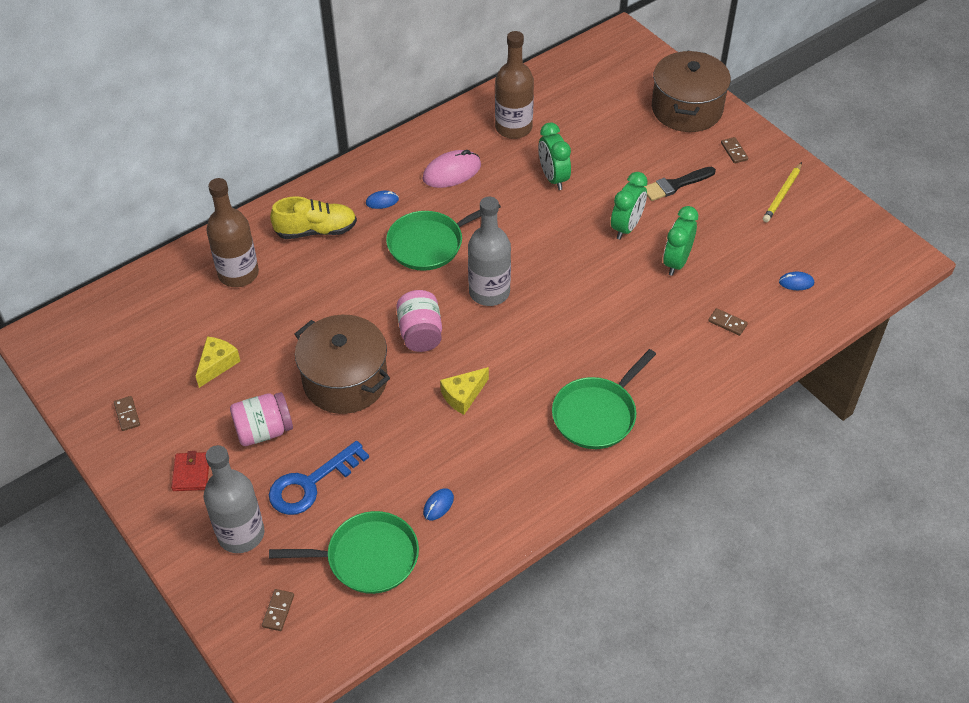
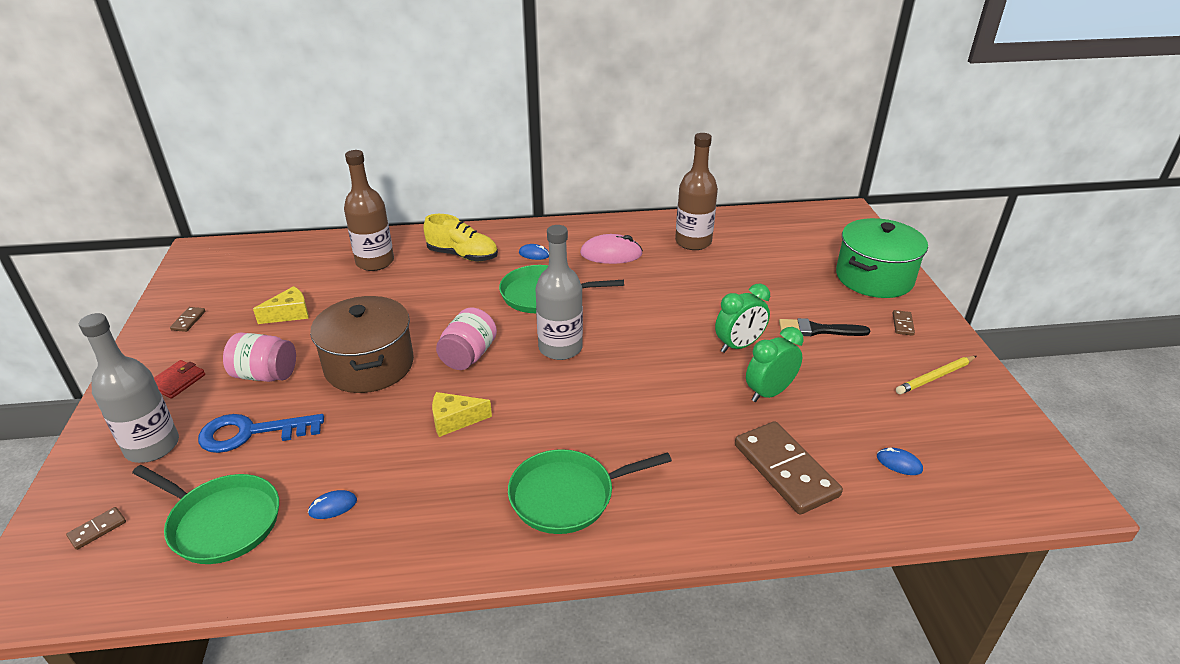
camera: 30 degrees right, 15 degrees down
(553, 178) = (698, 286): green clock -> none
(687, 109) = (874, 278): brown pot -> green pot
(727, 323) = (785, 470): brown domino -> brown domino, size x2.39

